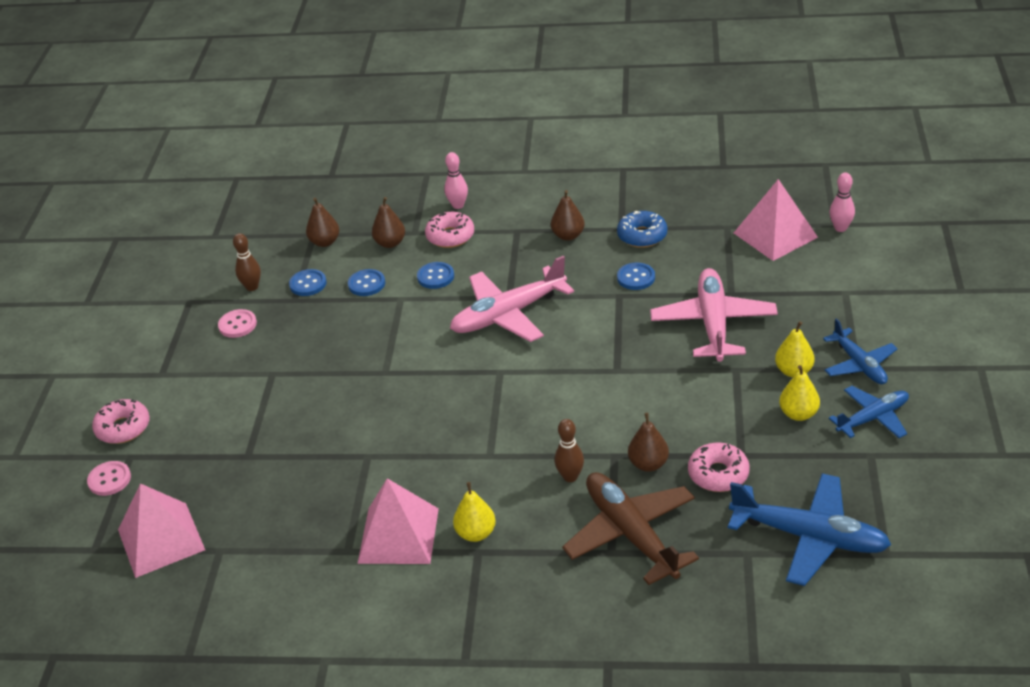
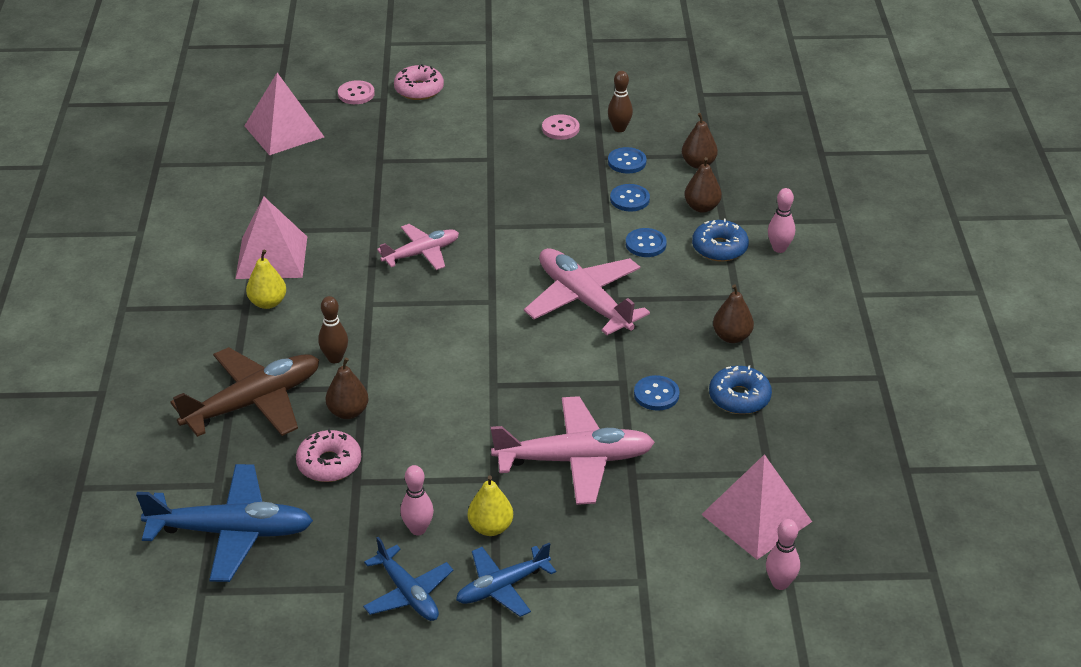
camera: 80 degrees right, 0 degrees up
(417, 419) = (421, 253): none -> pink plane
(450, 236) = (719, 248): pink donut -> blue donut
(798, 414) = (418, 529): yellow pear -> pink bowling pin
(810, 537) = (232, 532): blue plane -> blue plane turned 105 degrees counterclockwise

